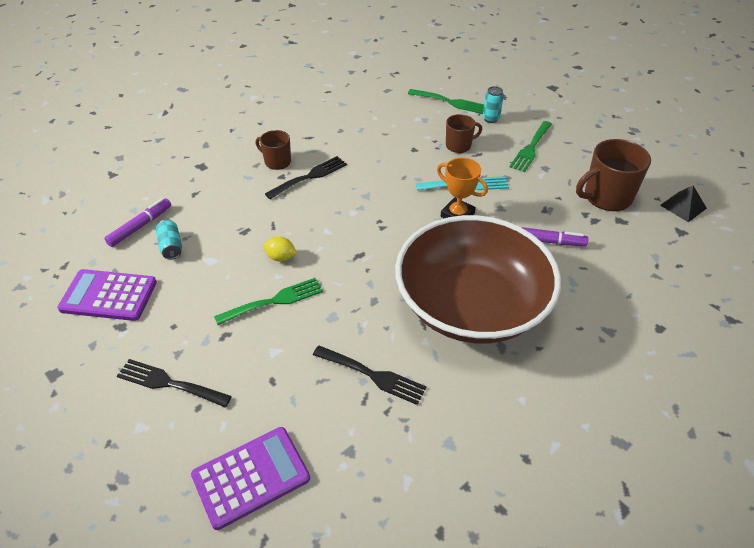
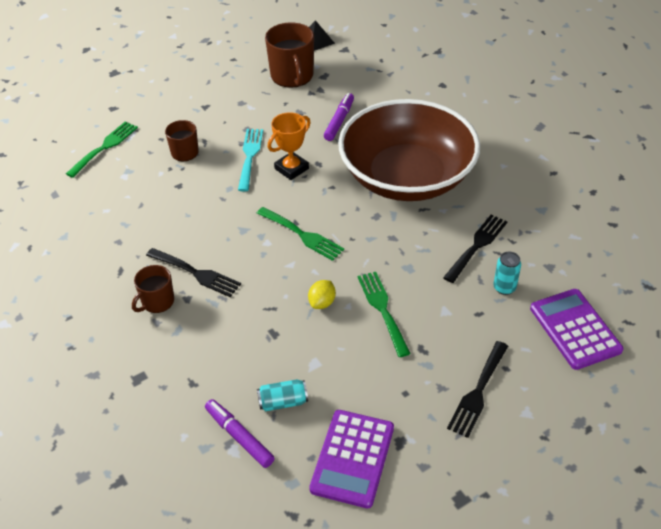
camera: 80 degrees left, 0 degrees up
(309, 176) = (196, 273): black fork -> black fork turned 150 degrees clockwise
(490, 119) = (149, 123): turquoise can -> turquoise can (504, 288)
(531, 148) = (209, 105): green fork -> green fork (302, 235)

